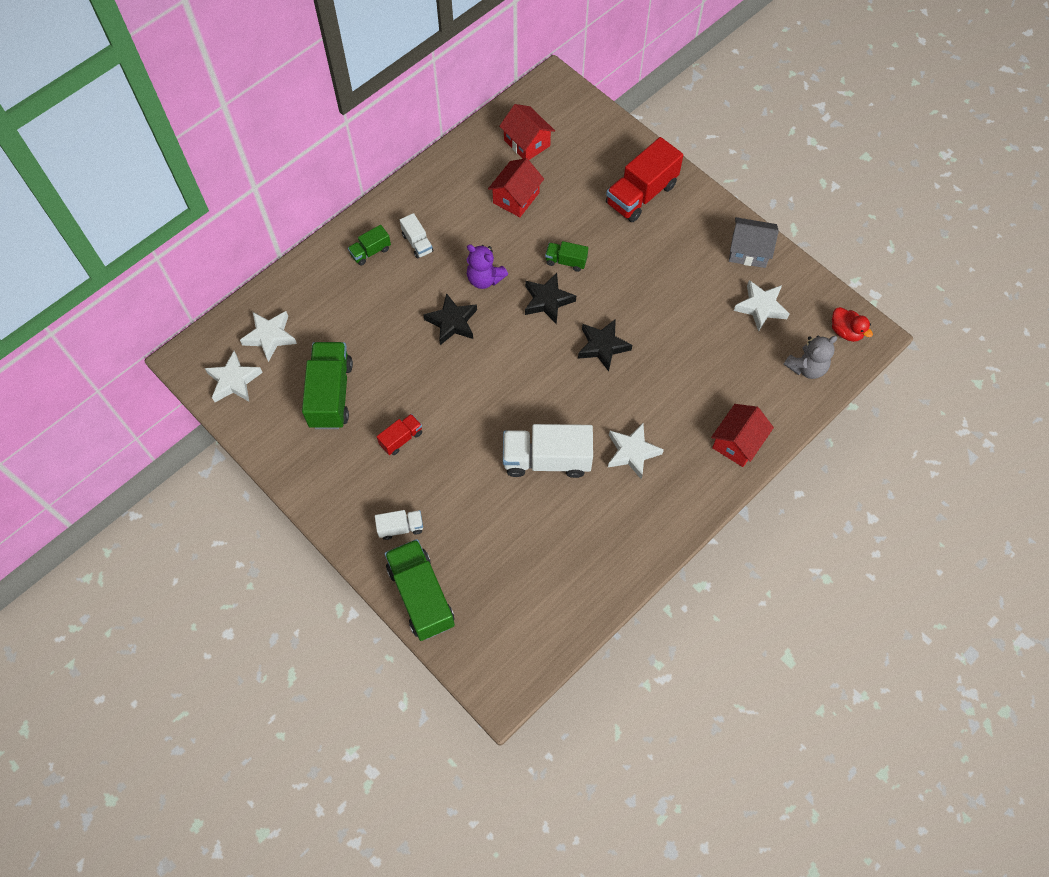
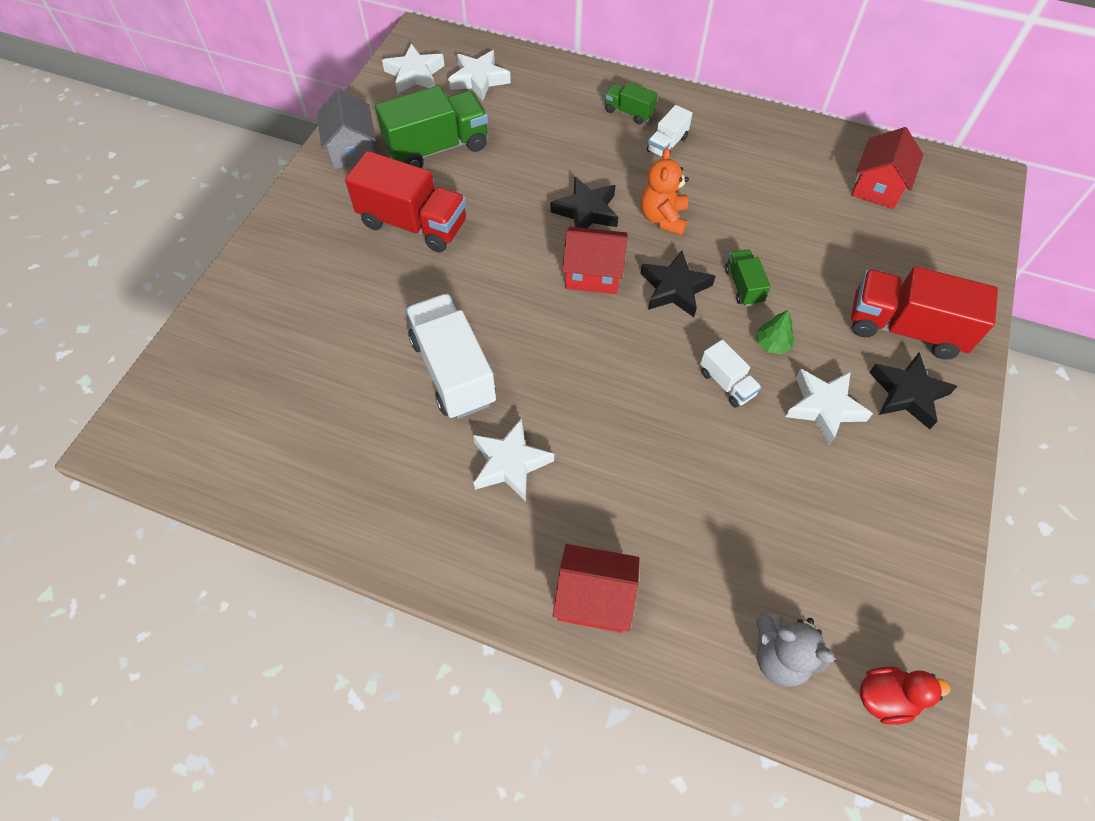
camera: 65 degrees right, 5 degrees down
(400, 527) = (303, 265): white truck -> white truck (726, 383)
(401, 439) = (413, 224): red truck -> red truck, size x1.99
(421, 596) = (224, 316): green truck -> none
(484, 279) = (663, 218): purple teddy bear -> orange teddy bear
(516, 198) = (794, 205): red house -> red house (593, 273)
(603, 346) = (647, 371): black star -> black star (907, 394)
(617, 269) = (772, 344): none -> green tree
(749, 251) = (921, 495): grey house -> grey house (352, 149)
(761, 307) = (839, 547): white star -> white star (824, 407)
(845, 331) = (885, 698): red duck -> red duck turned 120 degrees counterclockwise

